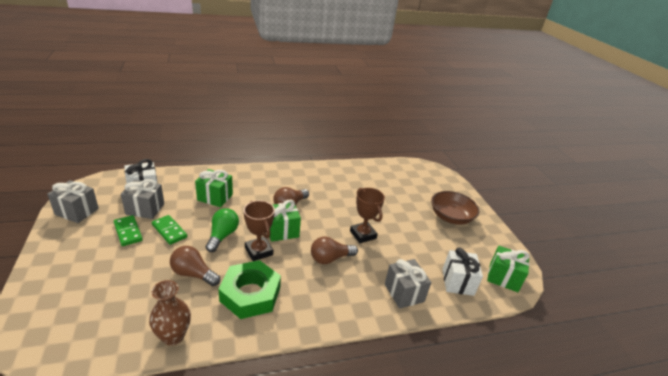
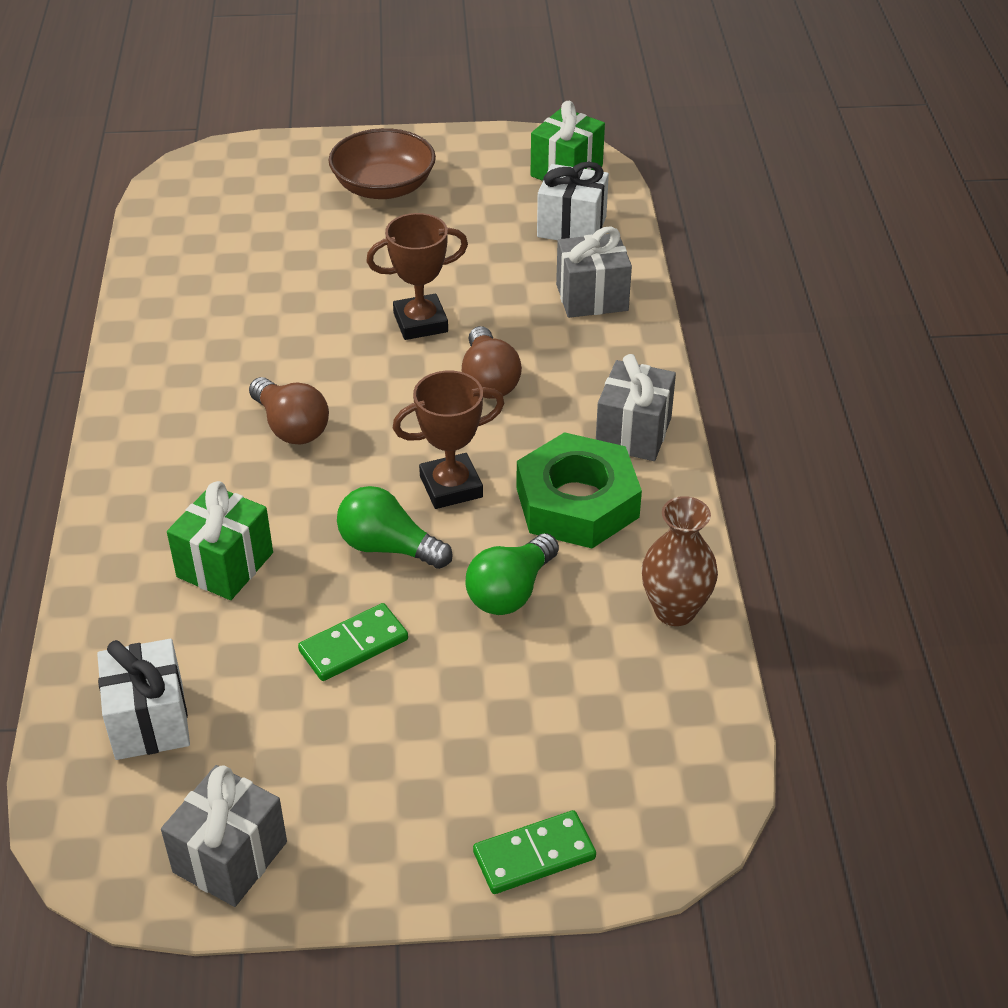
camera: 75 degrees left, 10 degrees up
(128, 232) = (344, 727): green domino -> green domino (534, 855)
(145, 209) = (248, 705): grey gift -> grey gift (633, 433)
(193, 274) = (510, 591): brown light bulb -> green light bulb
(282, 231) = (387, 446): green gift -> none

